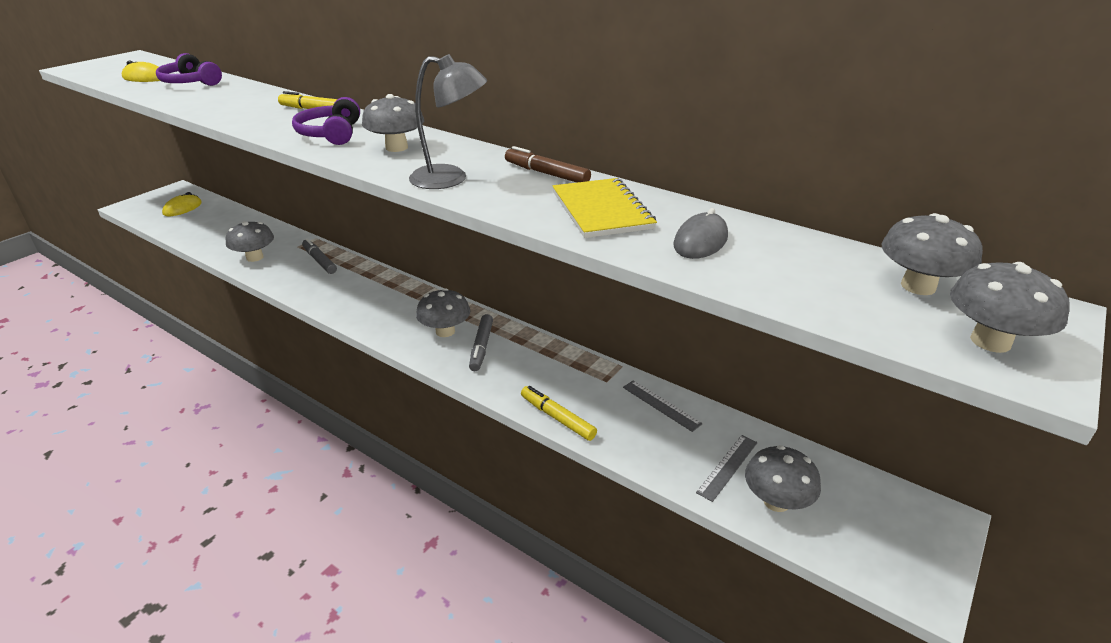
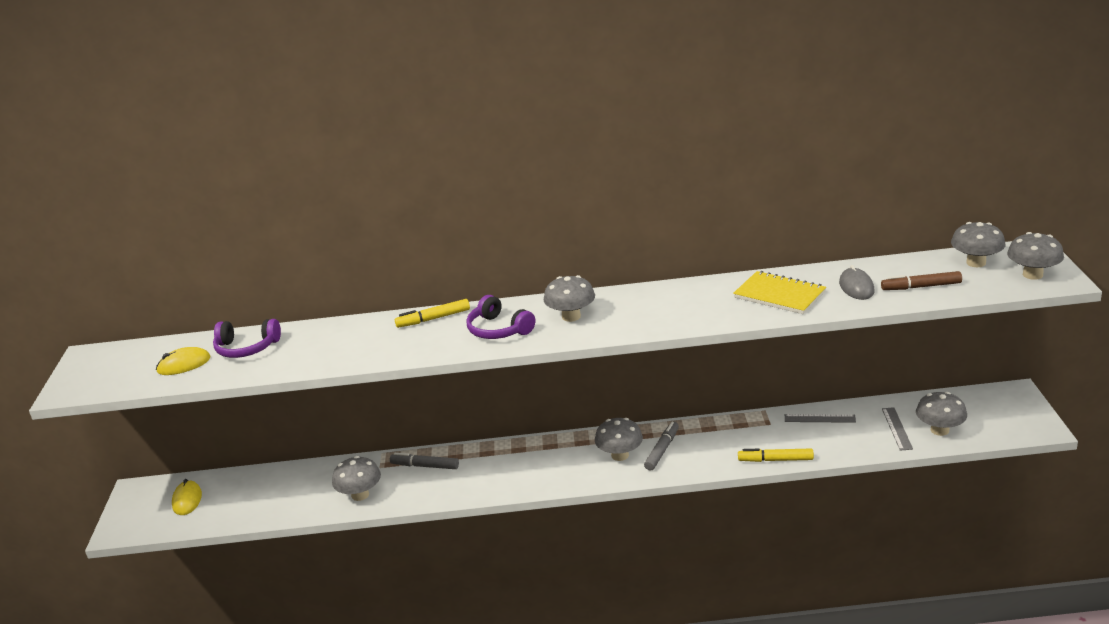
camera: 35 degrees left, 5 degrees down
(450, 179) = (657, 319): grey lamp -> none
(481, 347) = (662, 450): grey marker -> grey marker turned 120 degrees counterclockwise
(546, 174) = (703, 288): brown marker -> brown marker (921, 287)

